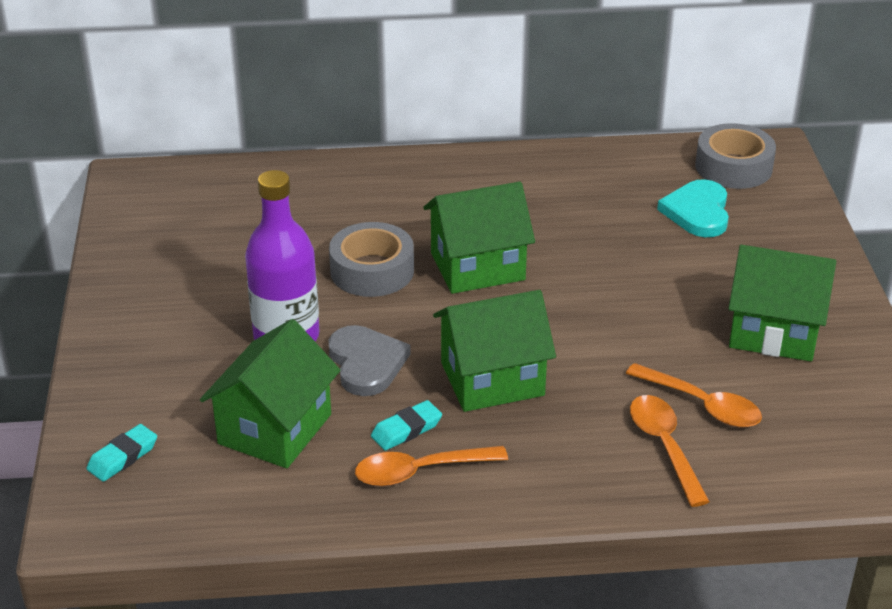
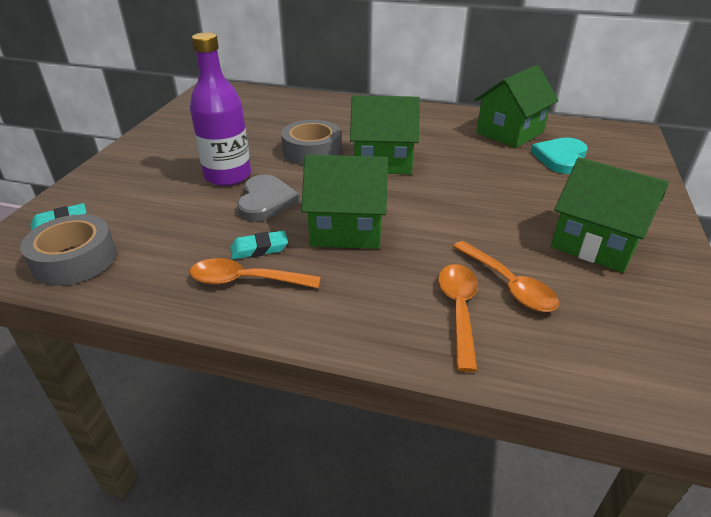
camera: 20 degrees right, 0 degrees up
(275, 429) = (170, 227): green house -> green house (510, 132)
(733, 167) = (599, 138): grey tape -> grey tape (75, 259)

